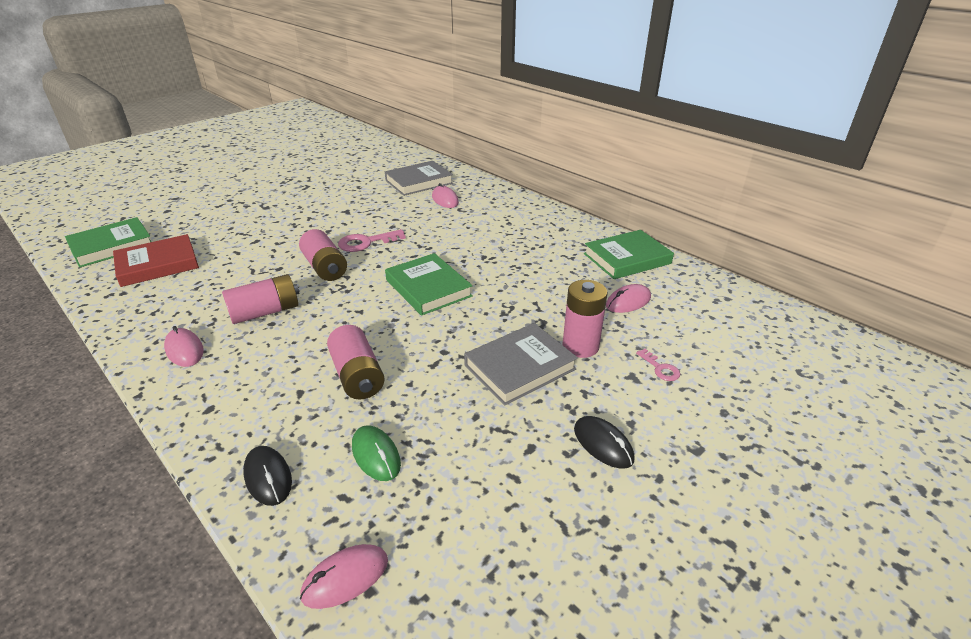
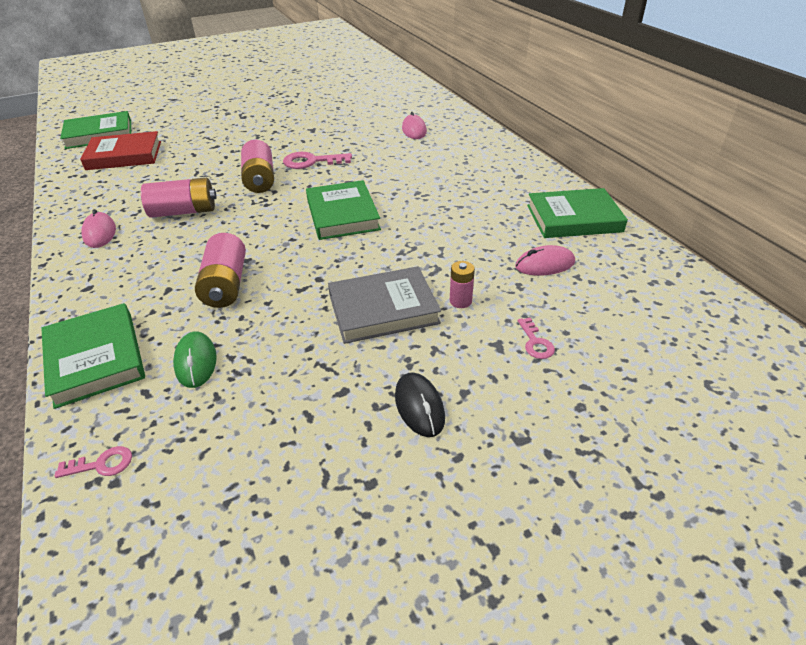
camera: 20 degrees right, 5 degrees up
(268, 477) = (96, 358): black mouse -> green book
(345, 578) = (102, 464): pink mouse -> pink key
(419, 182) = (399, 109): grey book -> none
(580, 346) = (460, 301): pink battery -> pink battery, size x0.55

